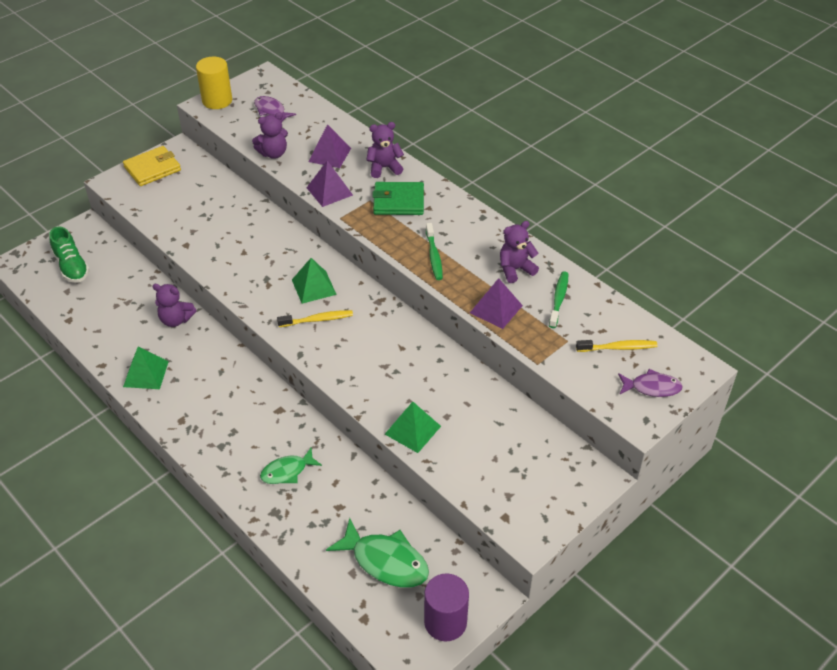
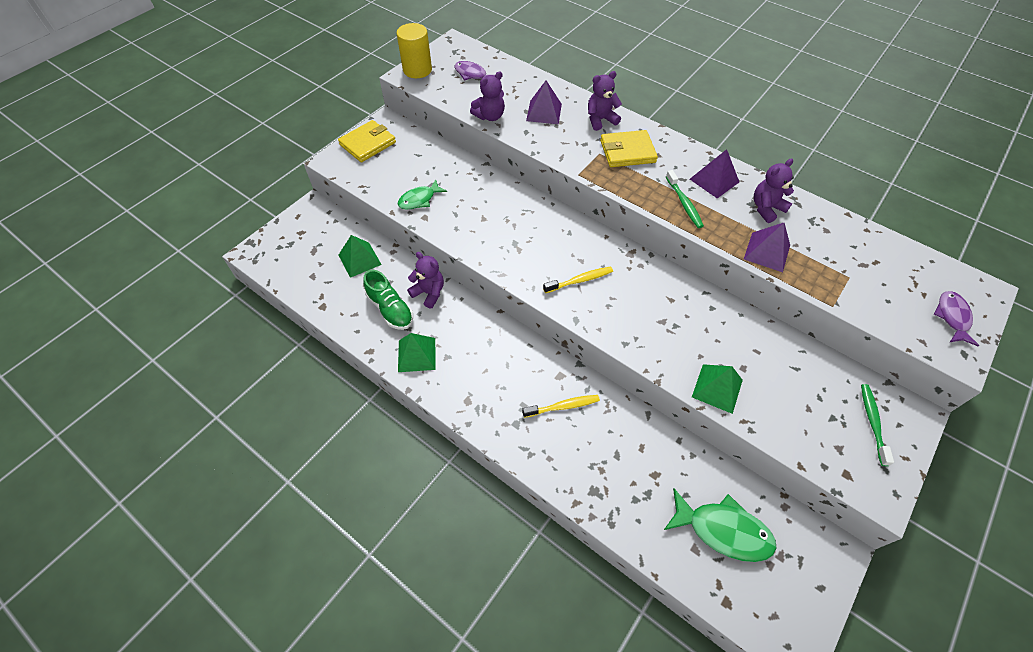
camera: 10 degrees left, 10 degrees up
(72, 267) = (310, 250): green shoe -> green shoe (390, 309)
(176, 320) = (429, 293): purple teddy bear -> purple teddy bear turned 150 degrees counterclockwise
(287, 471) = (591, 442): green fish -> green fish (419, 199)
(314, 287) = (563, 246): green pyramid -> green pyramid (359, 259)
(329, 191) = (558, 148): purple pyramid -> purple pyramid (714, 180)
(398, 201) = (627, 151): green wallet -> yellow wallet
(445, 622) = (808, 592): purple cylinder -> none
(559, 299) = (820, 234): green toothbrush -> green toothbrush (872, 422)
(618, 348) = (900, 278): yellow toothbrush -> yellow toothbrush (563, 406)
(652, 387) = (952, 317): purple fish -> purple fish turned 75 degrees counterclockwise

